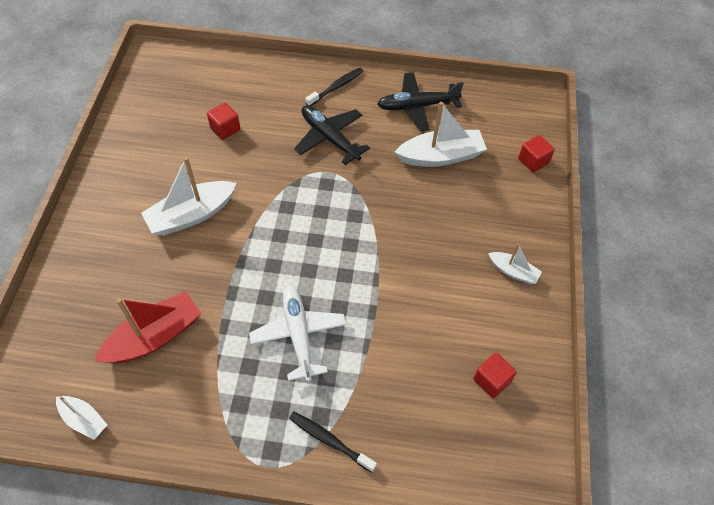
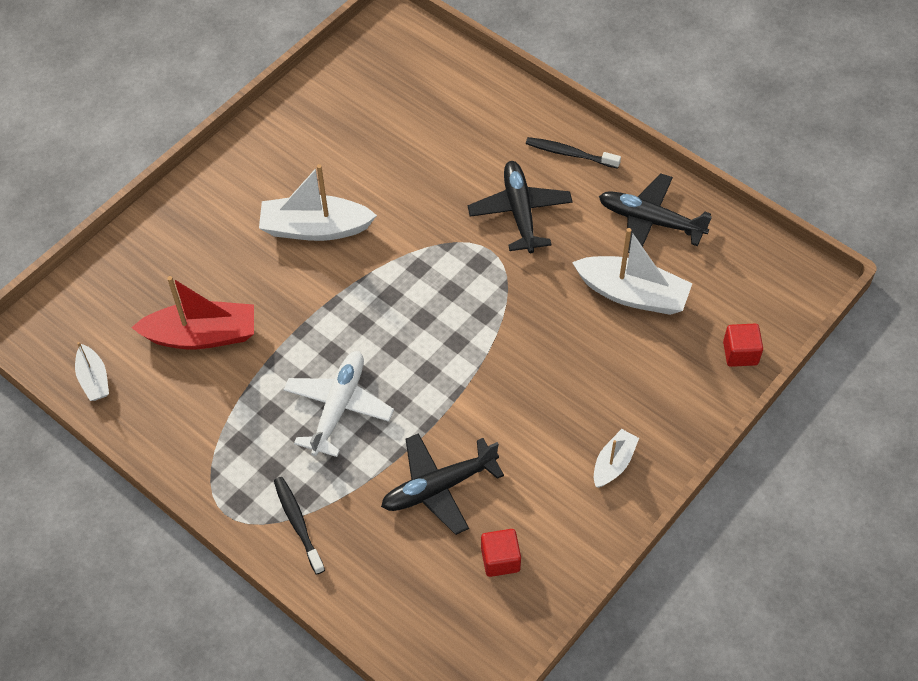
camera: 35 degrees right, 0 degrees up
(225, 129) = (412, 147): red cube -> none
(336, 87) = (570, 154): black toothbrush -> black toothbrush turned 150 degrees counterclockwise
(412, 353) = (438, 487): none -> black plane
(513, 271) = (613, 463): white boat -> white boat turned 120 degrees counterclockwise

